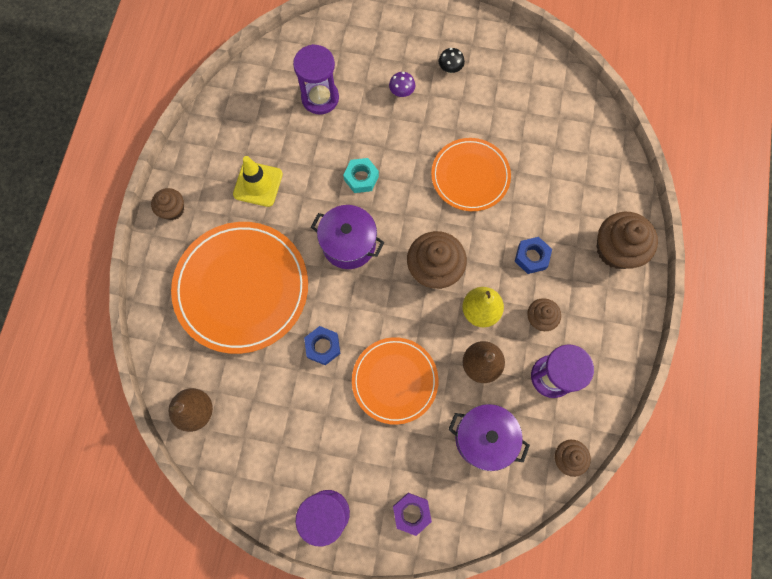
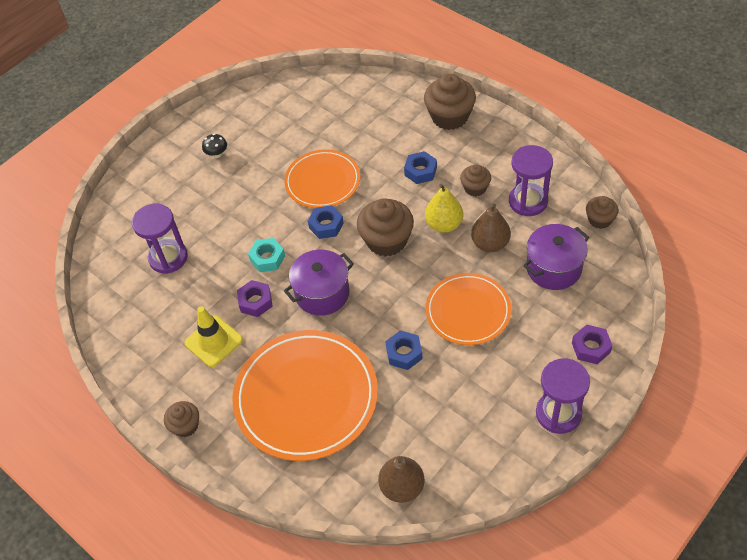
camera: 55 degrees left, 20 degrees down
(312, 194) = (255, 302): none -> purple nut
(401, 92) = (211, 196): purple mushroom -> none
(422, 207) = (326, 225): none -> blue nut

